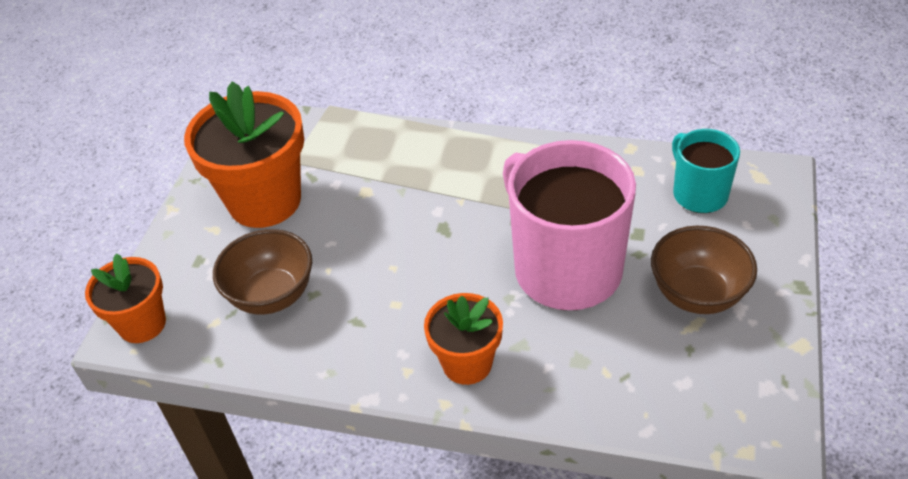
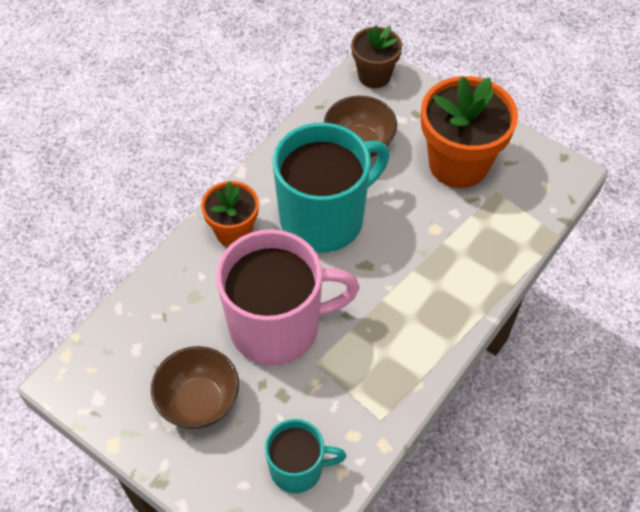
camera: 110 degrees right, 10 degrees up
(142, 324) = (374, 76): orange flower pot -> brown flower pot
(400, 285) = (324, 218): none -> turquoise mug

